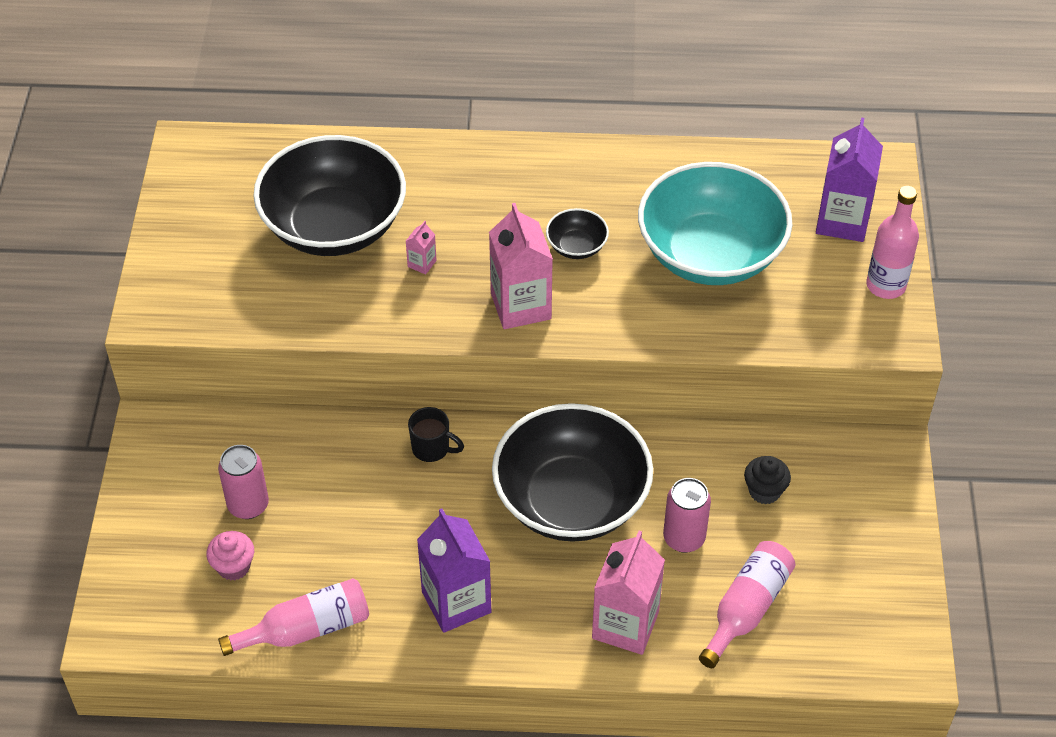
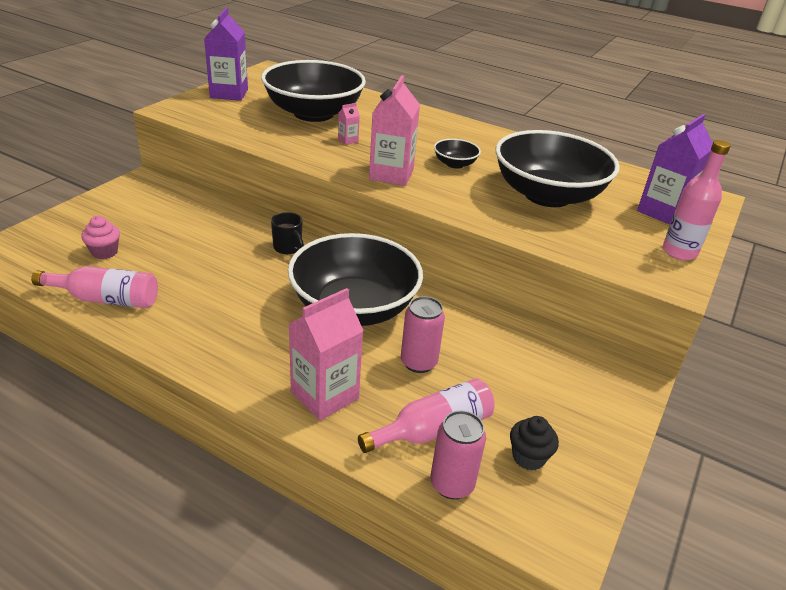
camera: 25 degrees right, 15 degrees down
(248, 505) = (149, 230): pink can -> pink can (452, 484)
(456, 602) = (217, 328): purple carton -> purple carton (229, 93)
(710, 254) = (547, 195): turquoise bowl -> black bowl
(764, 491) = (506, 361): black cupcake -> black cupcake (528, 457)

